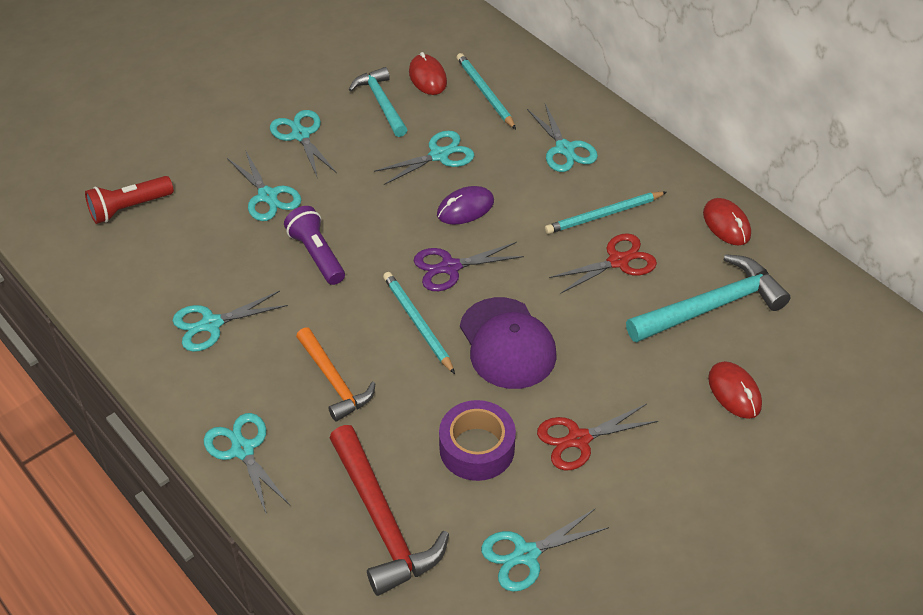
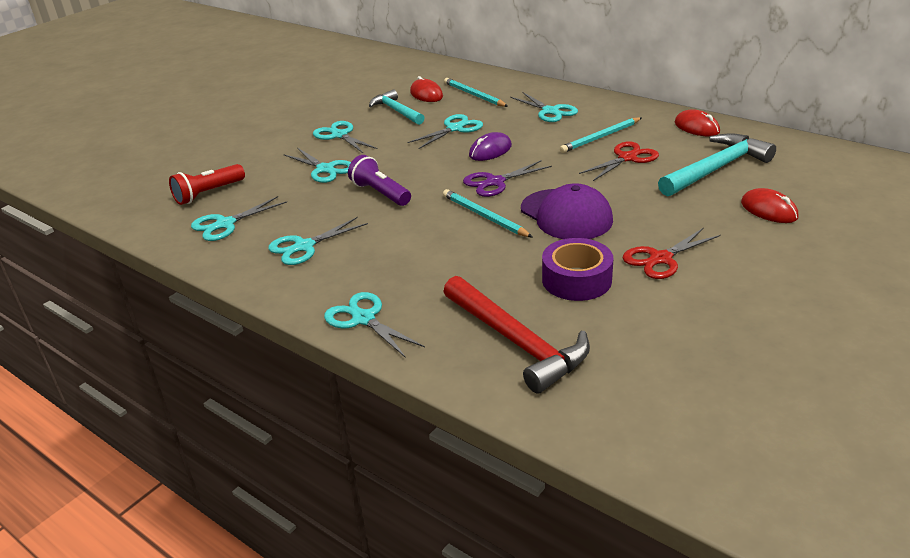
camera: 10 degrees left, 15 degrees down
(334, 381) = (429, 261): orange hammer -> none
(526, 554) = (662, 339): turquoise scissors -> turquoise scissors (225, 224)

